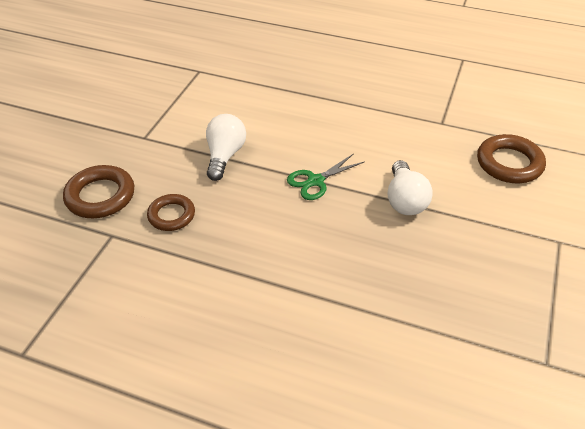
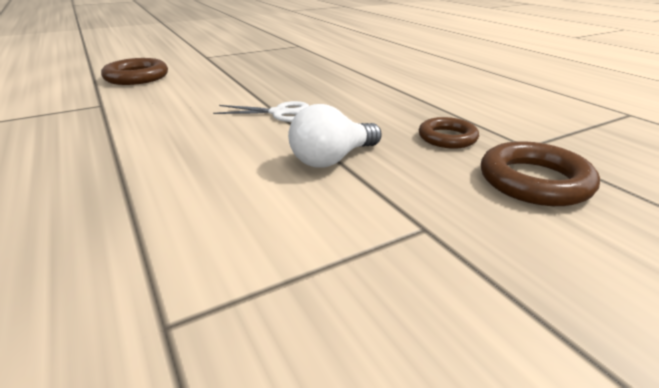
camera: 140 degrees left, 15 degrees down
(315, 181) = (279, 113): green scissors -> white scissors
(405, 200) = (240, 86): white light bulb -> none

